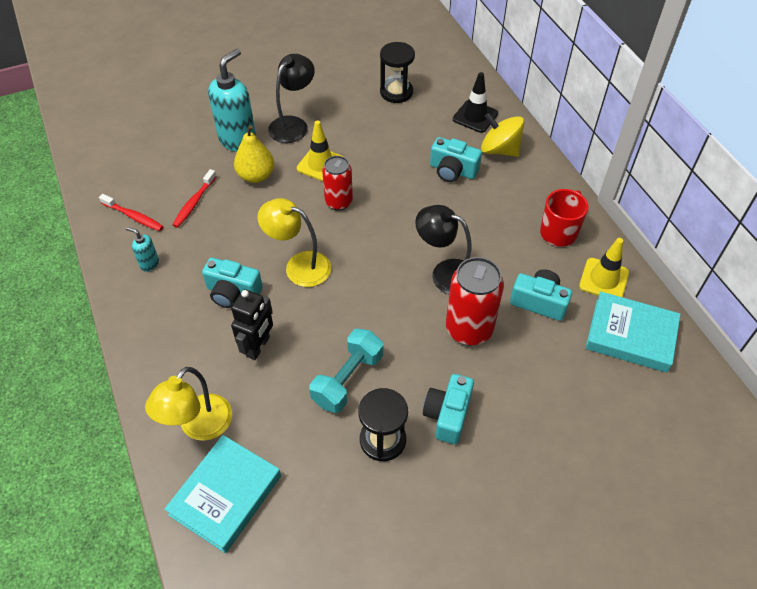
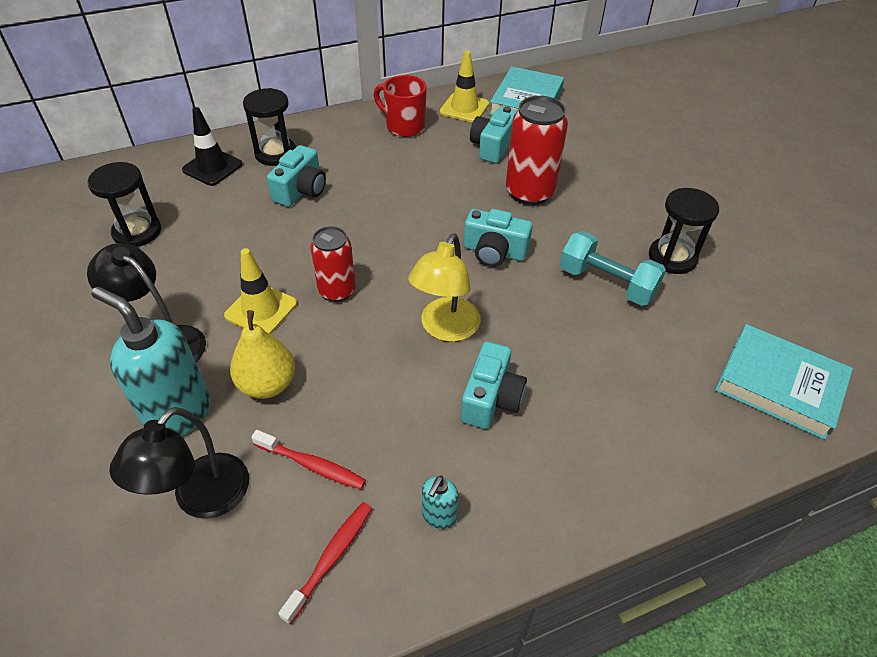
camera: 90 degrees left, 5 degrees down
(199, 427) = (702, 419): yellow lamp -> none
(258, 347) = (576, 365): black robot -> none
(445, 273) = (457, 204): black lamp -> black lamp (201, 499)
(447, 415) = (632, 212): turquoise camera -> turquoise camera (494, 252)
(499, 150) = (276, 153): yellow spinning top -> black hourglass

